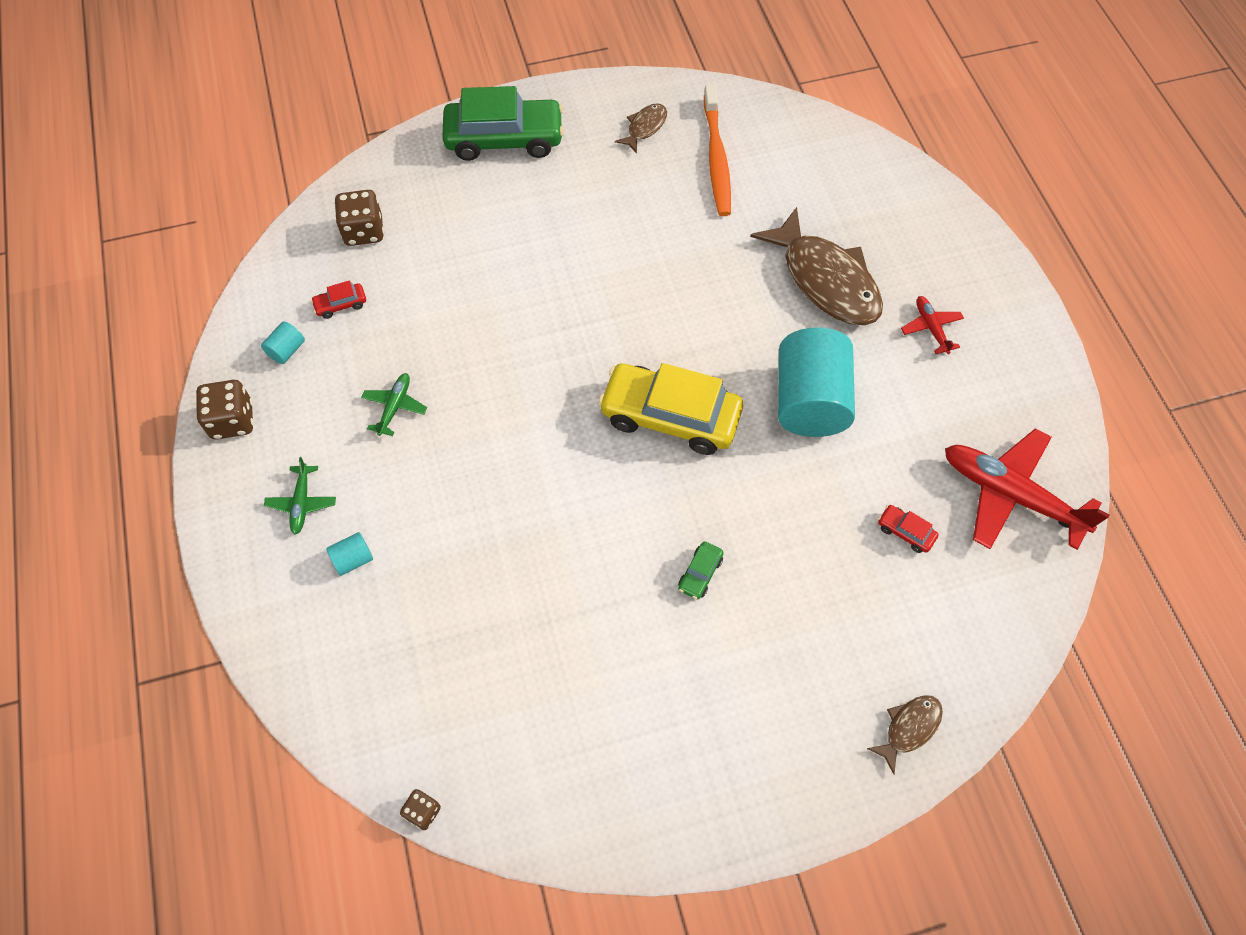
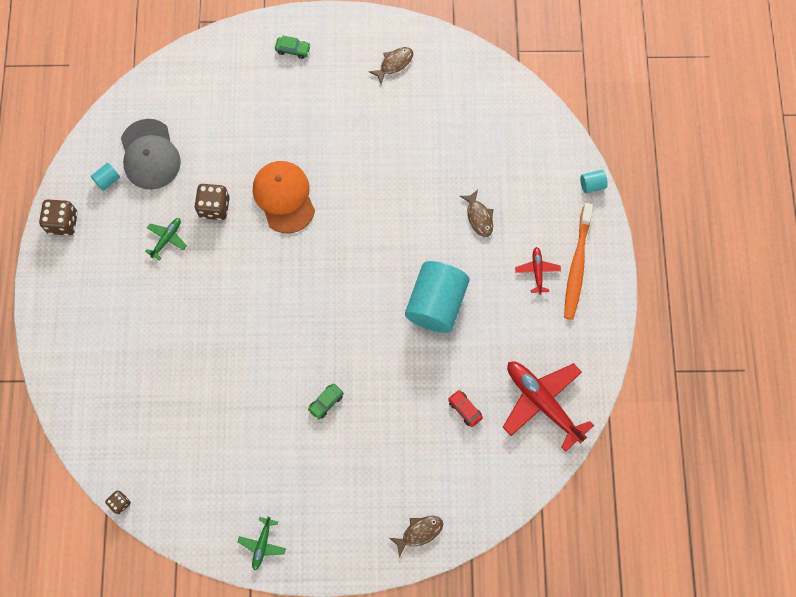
camera: 15 degrees right, 10 degrees up
(302, 503) = (94, 291): green plane -> green plane (262, 544)
(341, 304) = (150, 155): red car -> grey cap
(353, 559) = (116, 337): turquoise cylinder -> turquoise cylinder (592, 185)
(364, 231) = (178, 102): brown dice -> brown dice (214, 207)
(504, 139) = (293, 50): green car -> green car, size x0.40
(548, 315) = (284, 197): none -> orange cap
(670, 416) = (341, 291): yellow car -> none
(716, 159) = (436, 102): orange toothbrush -> orange toothbrush (577, 266)
(825, 280) = (479, 217): brown fish -> brown fish, size x0.47

